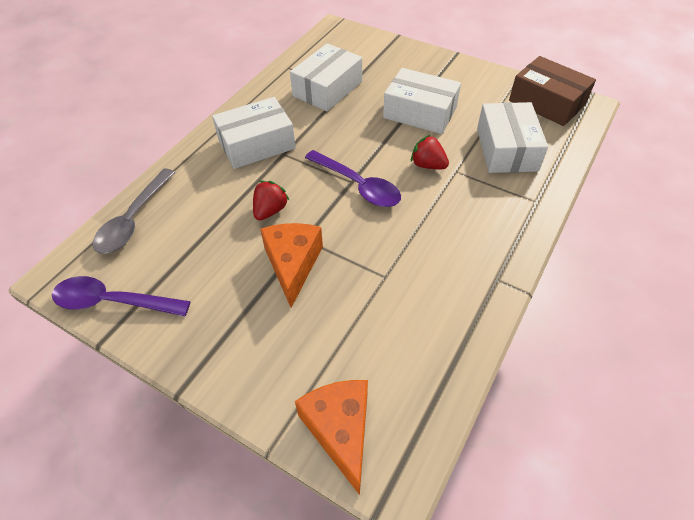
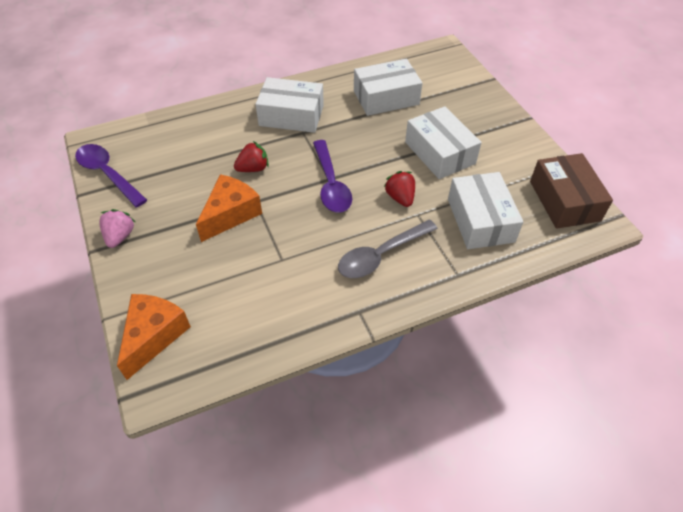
camera: 35 degrees right, 0 degrees up
(134, 219) = (166, 127): grey spoon -> grey spoon (381, 255)
(196, 356) = (120, 236): none -> pink strawberry
(506, 149) = (480, 220): white box -> white box turned 45 degrees counterclockwise

